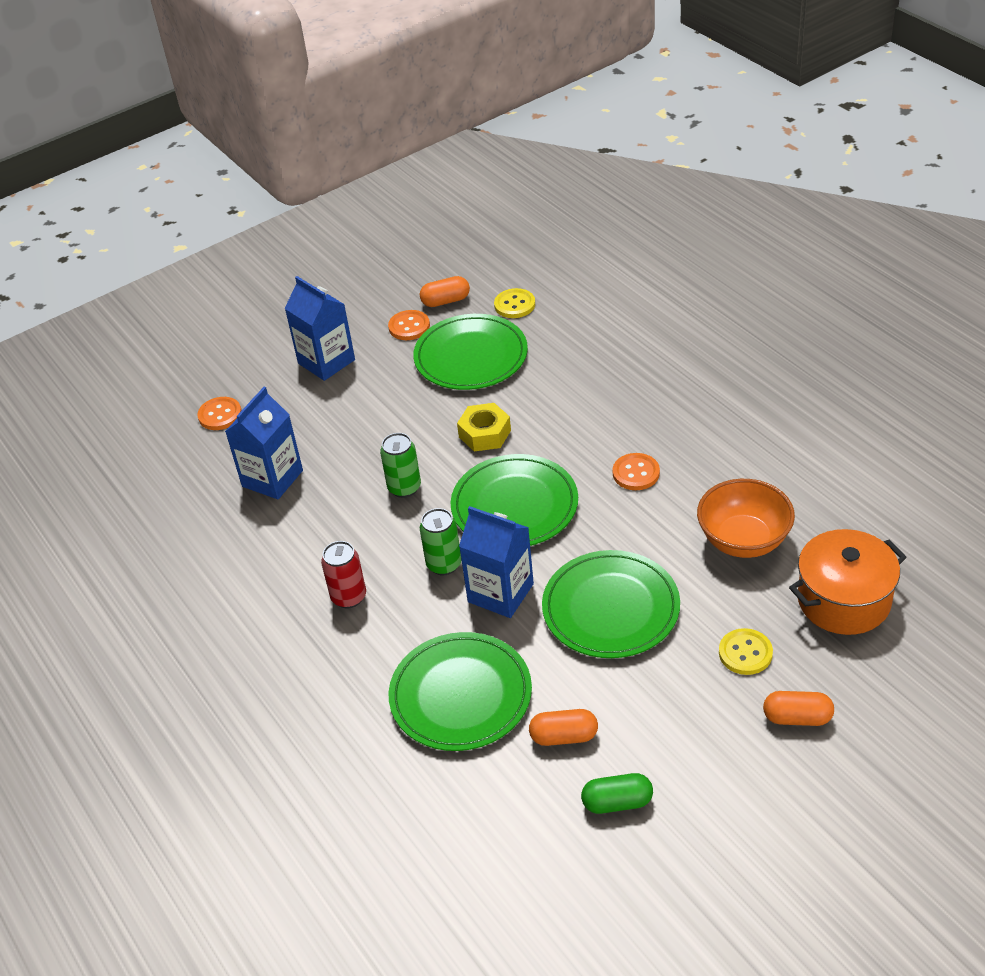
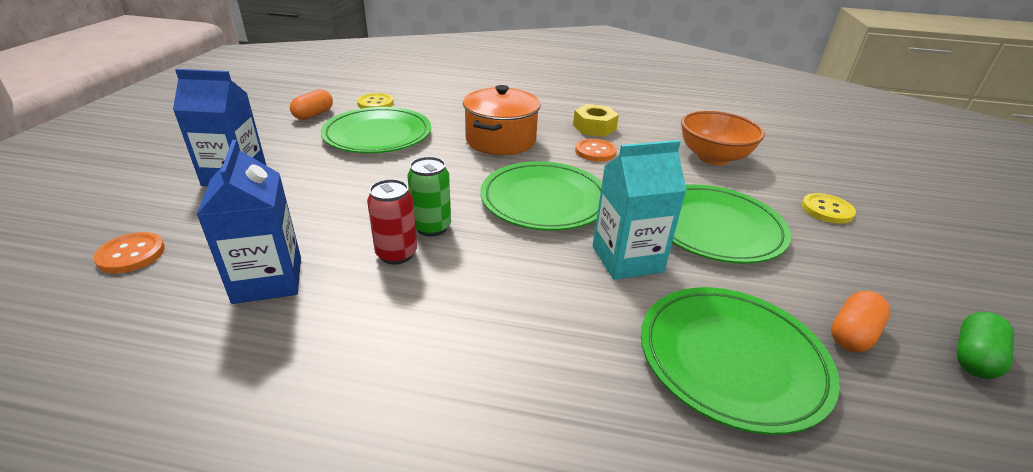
camera: 50 degrees left, 10 degrees down
(349, 597) = (497, 340): red can -> red can (396, 254)
(409, 327) = (297, 134): orange button -> none
(444, 564) = (549, 263): green can -> none
(484, 434) = (453, 170): yellow nut -> yellow nut (594, 127)
(500, 593) = (627, 259): blue carton -> turquoise carton
(797, 718) = (917, 228): orange capsule -> none
(843, 600) = (810, 161): orange pot -> orange pot (501, 140)

